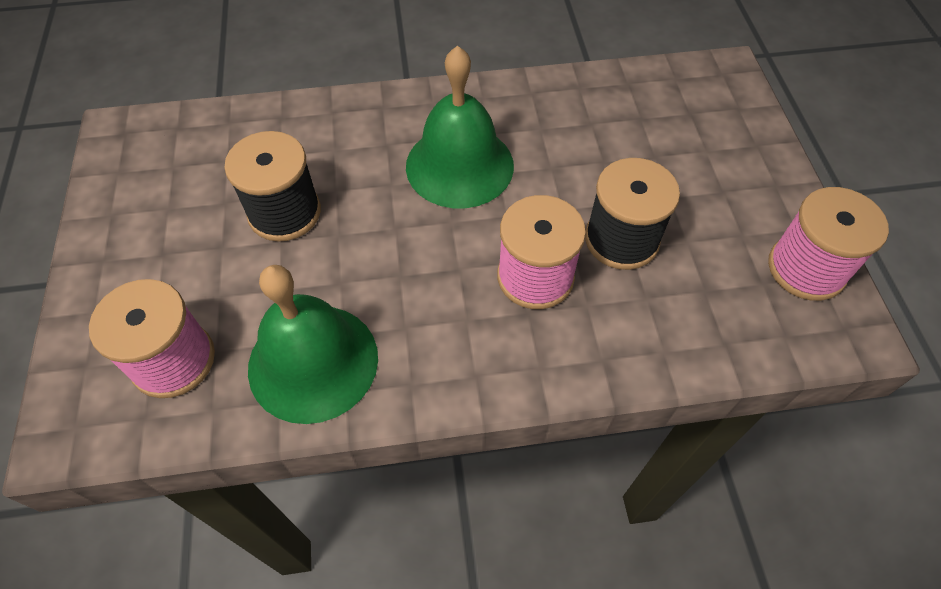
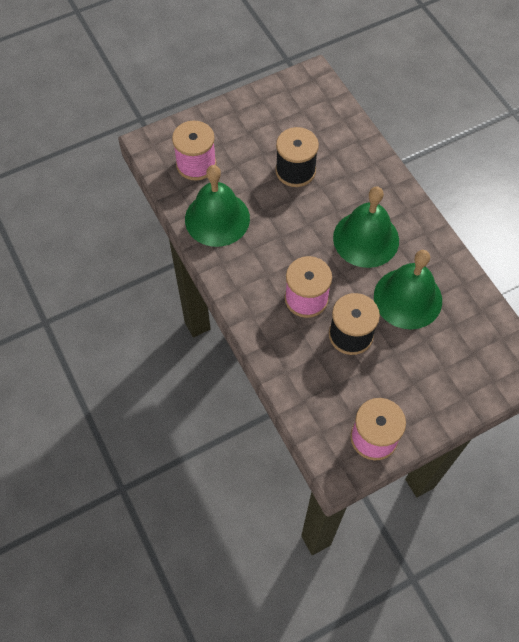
camera: 70 degrees right, 5 degrees up
(581, 151) = (407, 298): none -> green bell

